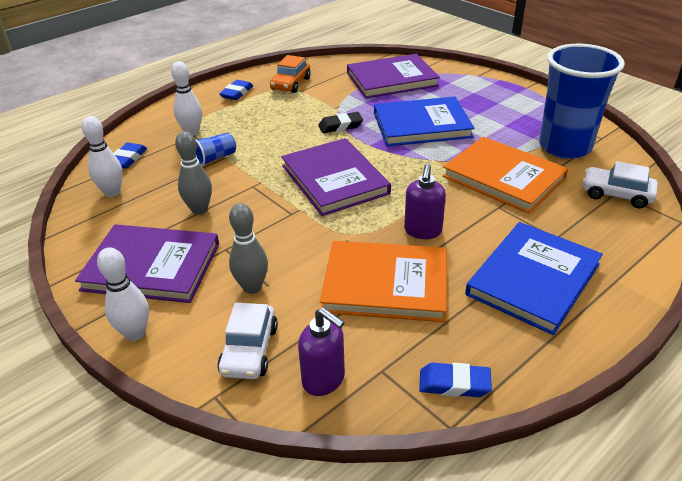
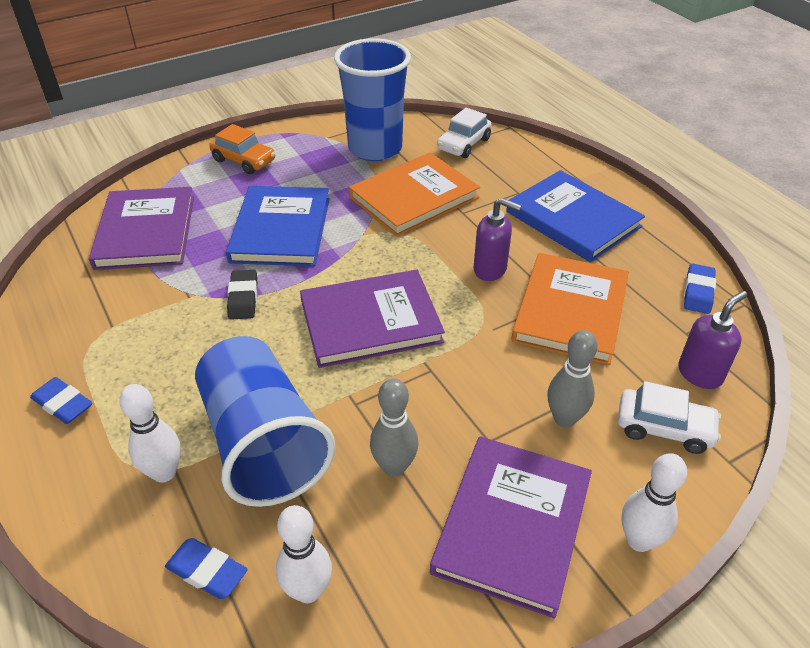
camera: 80 degrees left, 5 degrees up
(215, 158) = (263, 443): blue cup -> blue cup, size x2.43
(290, 84) = (80, 334): orange car -> orange car (244, 160)

